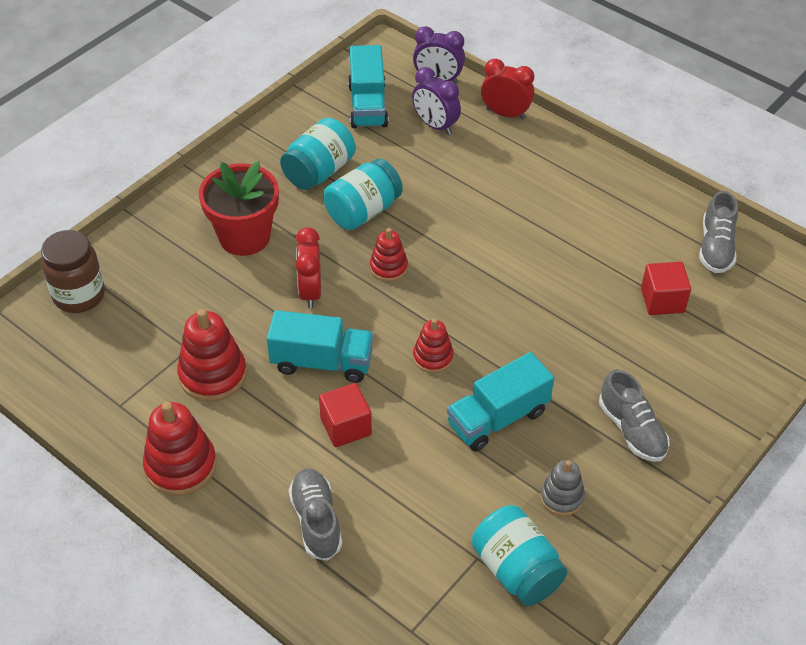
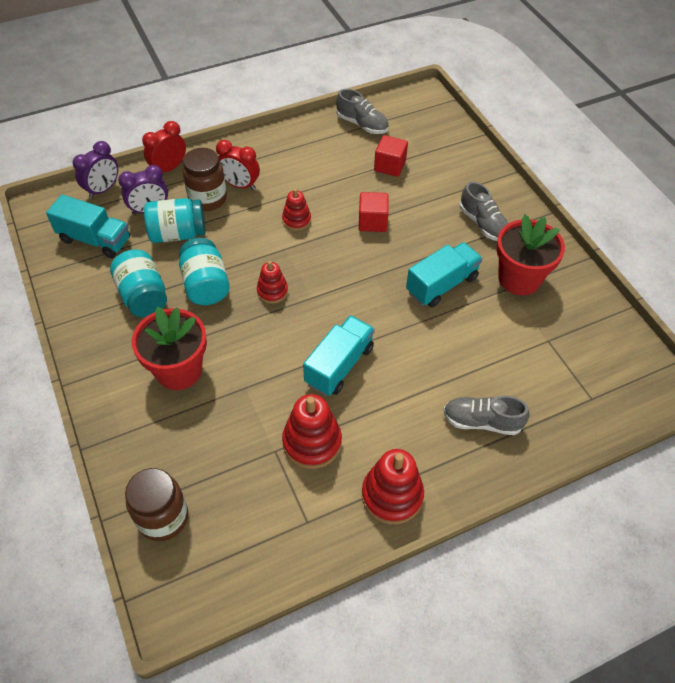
camera: 65 degrees left, 5 degrees up
(310, 292) = (266, 347): red clock -> red clock (240, 185)
(346, 426) = (407, 373): red cube -> red cube (372, 222)
(433, 357) = (371, 298): red stacking toy -> red stacking toy (296, 220)
(484, 162) = (208, 199): none -> brown jar
(497, 418) = (441, 285): turquoise truck -> turquoise truck turned 120 degrees counterclockwise
(516, 570) = (565, 324): turquoise jar -> turquoise jar (178, 234)
(561, 497) = (519, 279): grey stacking toy -> red flower pot
(632, 430) = (483, 224): grey shoe -> grey shoe turned 60 degrees clockwise

